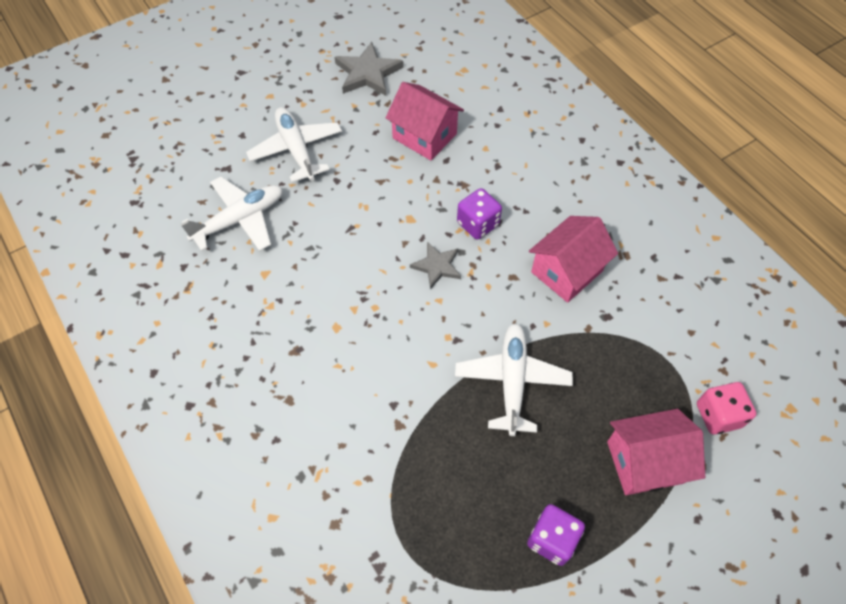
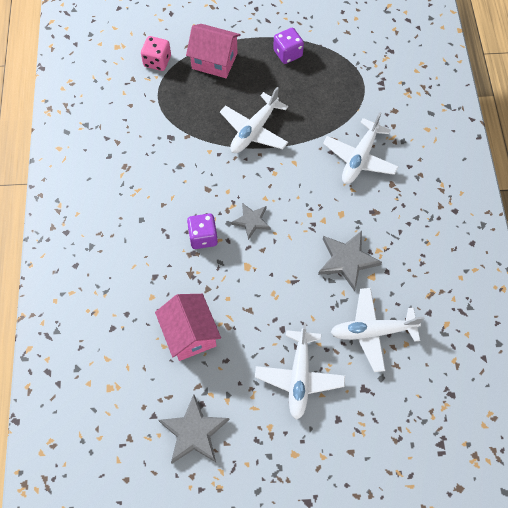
camera: 150 degrees left, 5 degrees up
(302, 277) = (347, 260): none -> grey star
(349, 415) = (360, 158): none -> white plane
(567, 271) = (171, 175): pink house -> none

